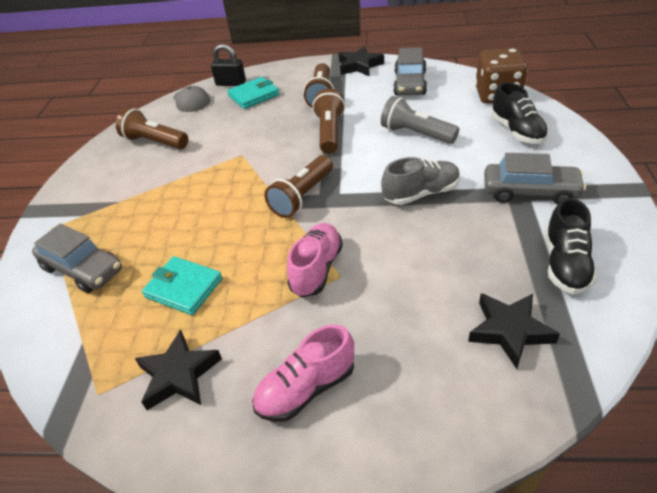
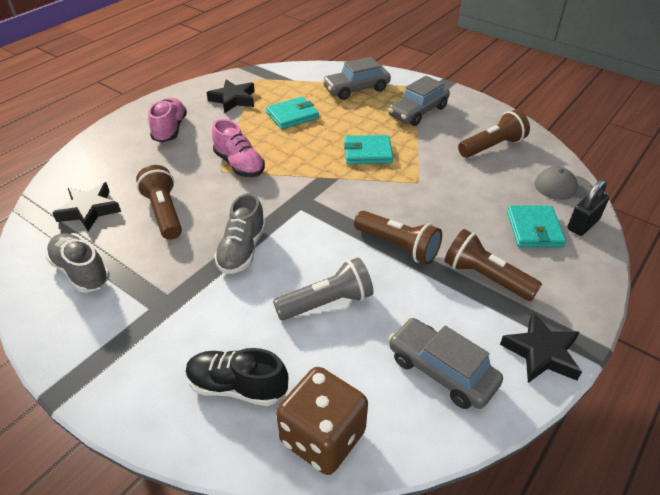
camera: 120 degrees right, 0 degrees up
(219, 198) = (367, 152): none -> turquoise wallet
(302, 196) = (320, 189): brown flashlight -> brown flashlight (164, 213)
(530, 192) = (156, 316): grey car -> grey car (418, 112)
(565, 264) = (81, 272): black shoe -> grey shoe

